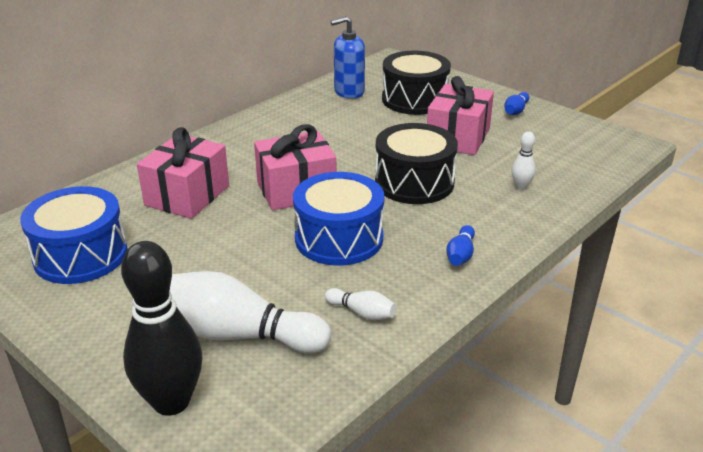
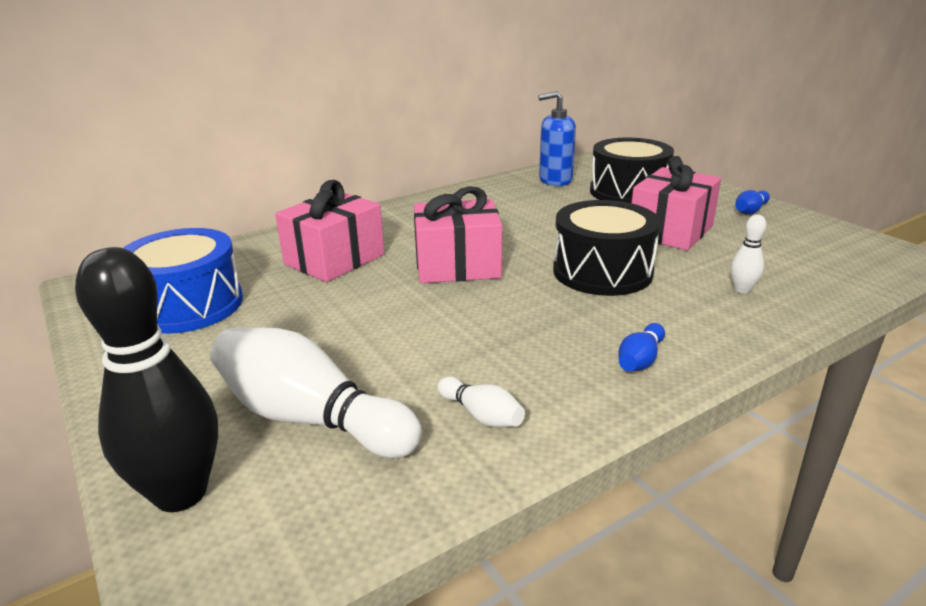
camera: 15 degrees right, 5 degrees down
(339, 238) = (486, 322): blue drum -> none

